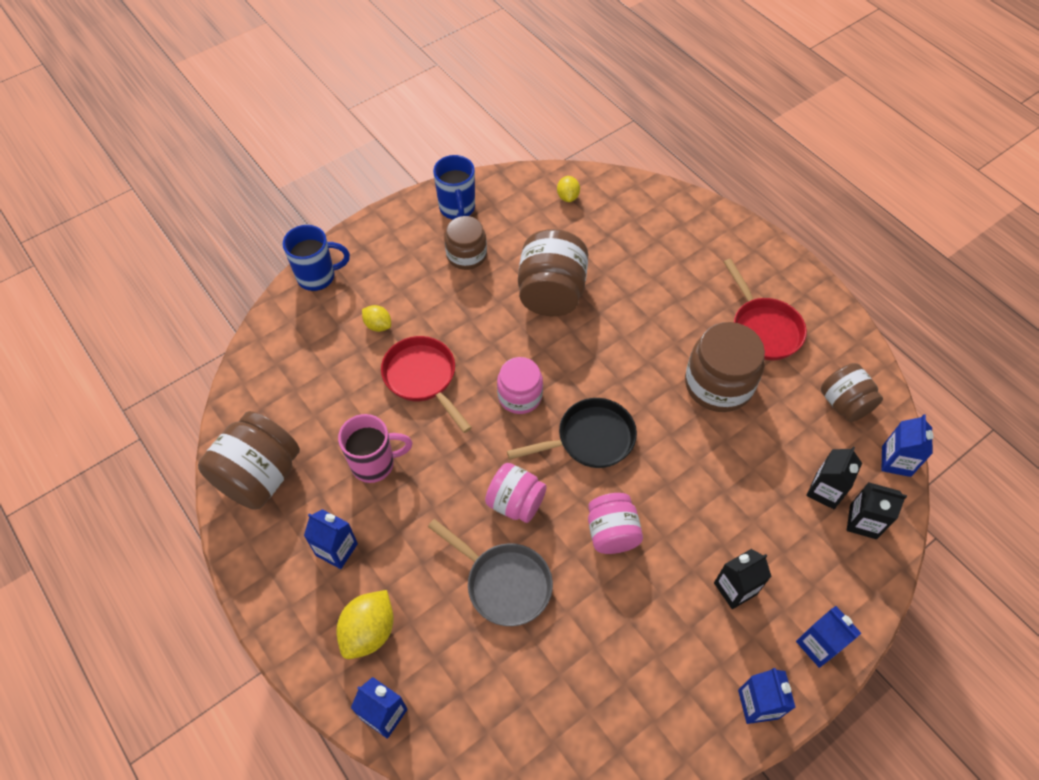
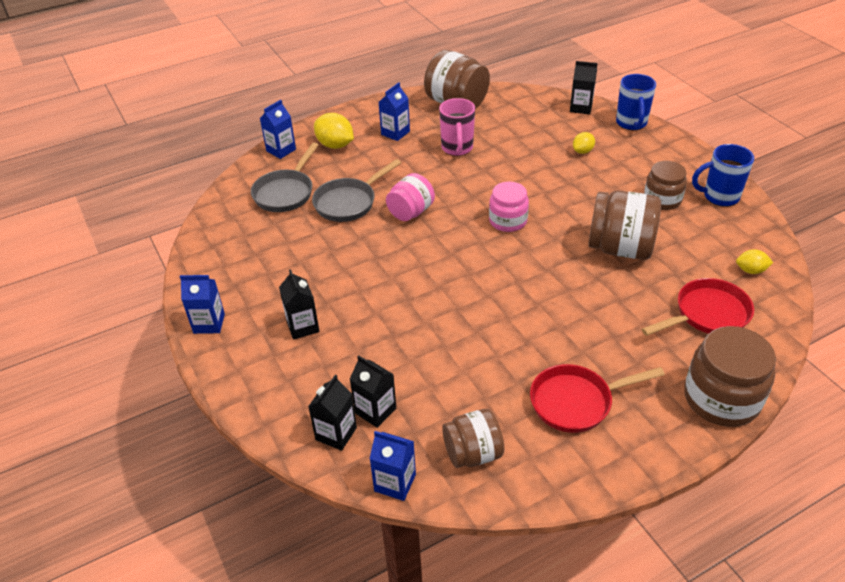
camera: 100 degrees right, 15 degrees down
(280, 327) = (581, 108): none -> black carton
(423, 378) = (530, 172): red pan -> red pan (707, 314)
(490, 677) = (286, 192): none -> grey pan
(590, 439) = (460, 257): black pan -> none
(612, 532) = (372, 260): pink jar -> none
(718, 384) = (507, 351): brown jar -> brown jar (721, 399)
(818, 645) = (237, 371): blue carton -> none

